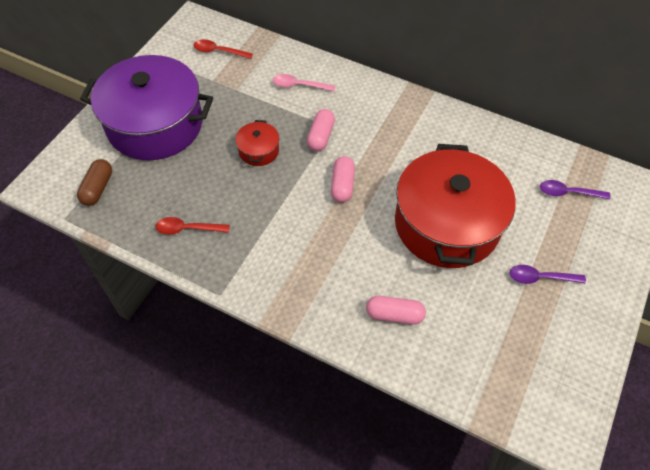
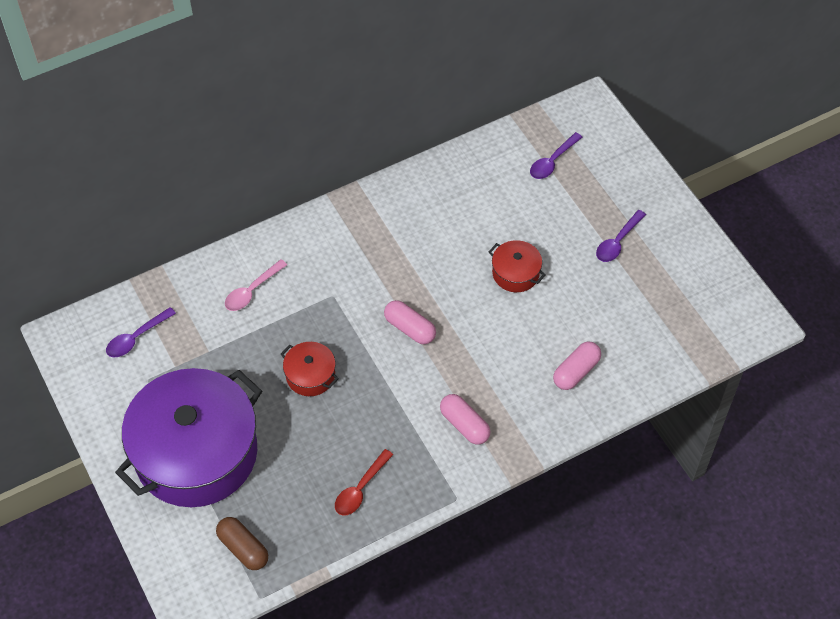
camera: 55 degrees left, 0 degrees up
(219, 51) = (136, 338): red spoon -> purple spoon
(320, 136) = (336, 311): pink capsule -> pink capsule (464, 425)
(447, 224) = (515, 273): red pot -> red pot, size x0.41

